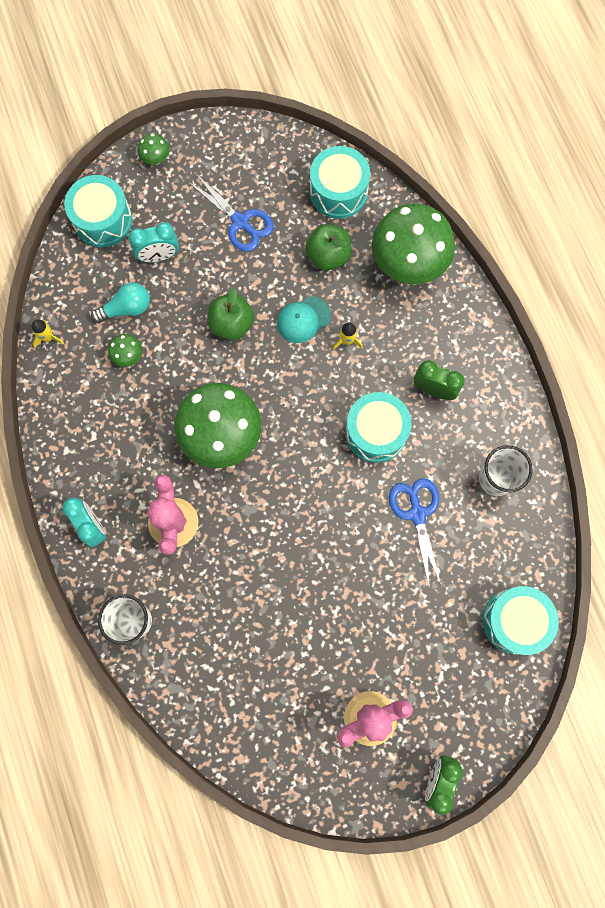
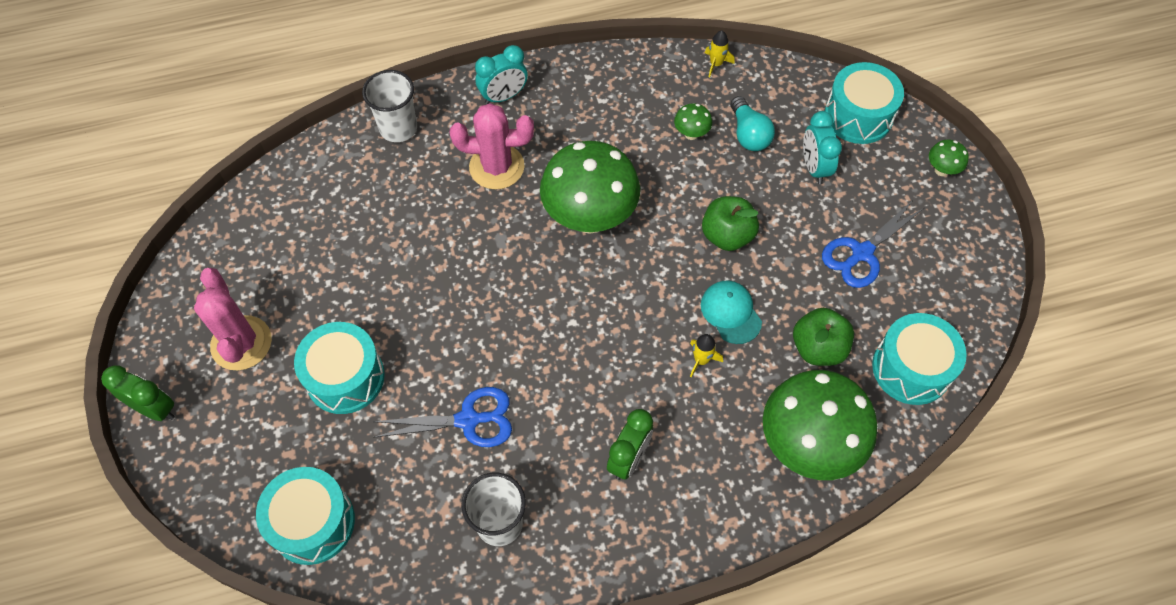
camera: 95 degrees right, 15 degrees down
(376, 432) = (578, 382): turquoise drum -> turquoise drum (345, 377)

